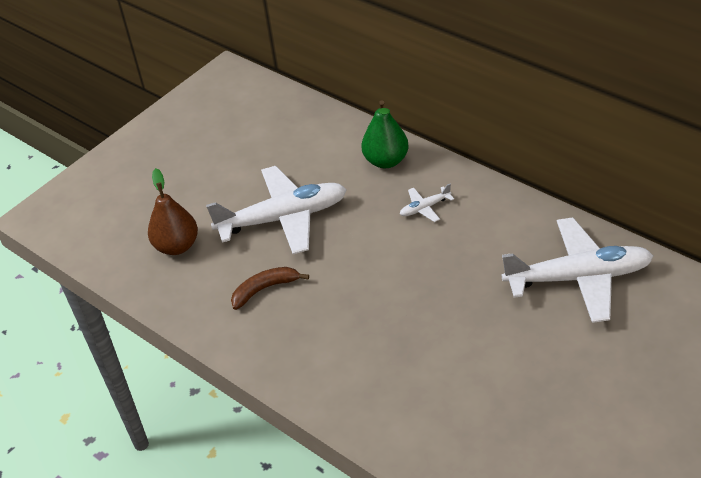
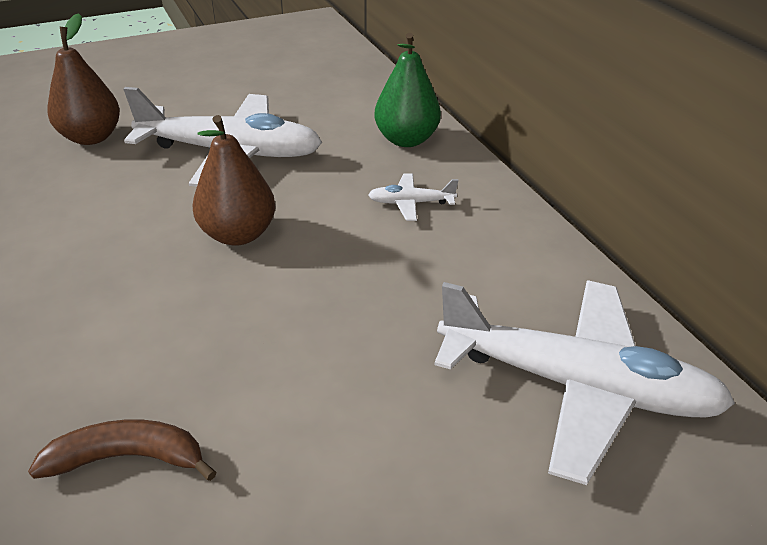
camera: 20 degrees right, 5 degrees down
(265, 289) = (127, 215): brown banana -> brown banana (128, 458)
(343, 272) = (238, 234): none -> brown pear

